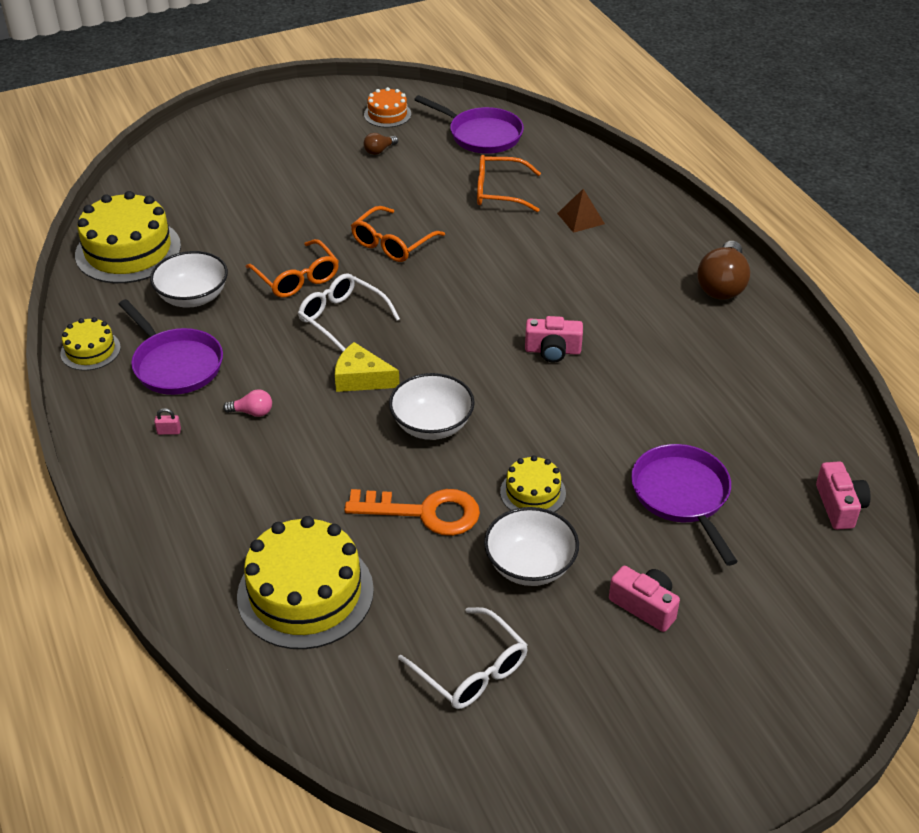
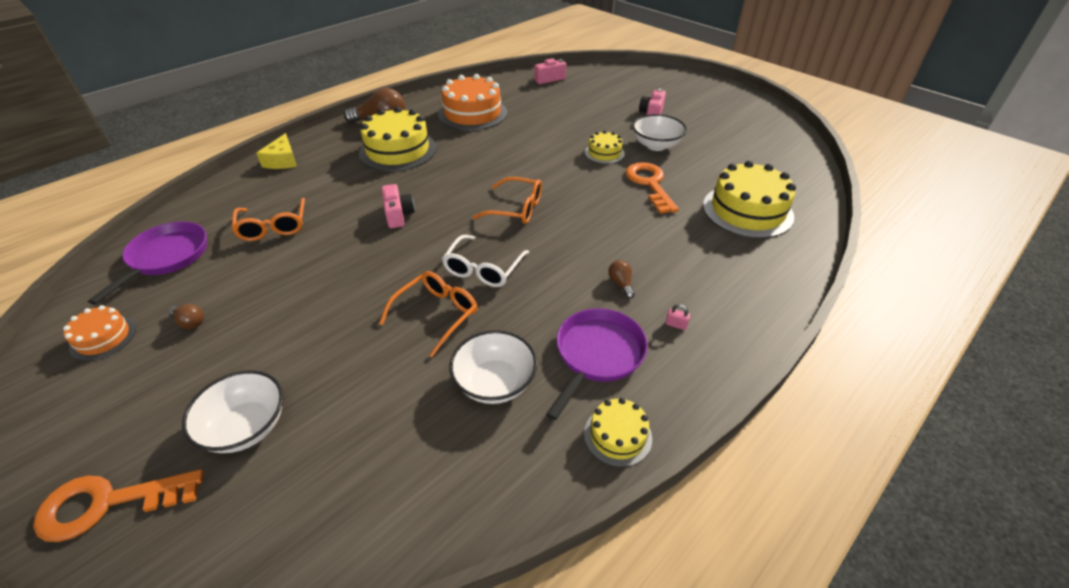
camera: 110 degrees left, 0 degrees up
(128, 250) = (430, 488): yellow cake -> yellow cake (398, 150)
(169, 431) = (676, 325): pink padlock -> pink padlock turned 45 degrees counterclockwise
(225, 129) = (107, 503): none -> orange key
(252, 412) = (621, 284): pink light bulb -> brown light bulb
(361, 378) = (549, 239): yellow cheese -> yellow cheese (282, 160)
(392, 243) = (365, 269): orange glasses -> orange glasses (516, 209)
(432, 425) = (575, 198): white bowl -> white bowl (246, 427)
(471, 670) = (735, 149): white glasses -> none
(552, 351) = (475, 167): pink camera -> pink camera (398, 215)
(581, 218) = (310, 181): brown pyramid -> none
(682, 496) = (572, 113): purple pan -> none
(719, 379) = (472, 113): none -> orange cake

